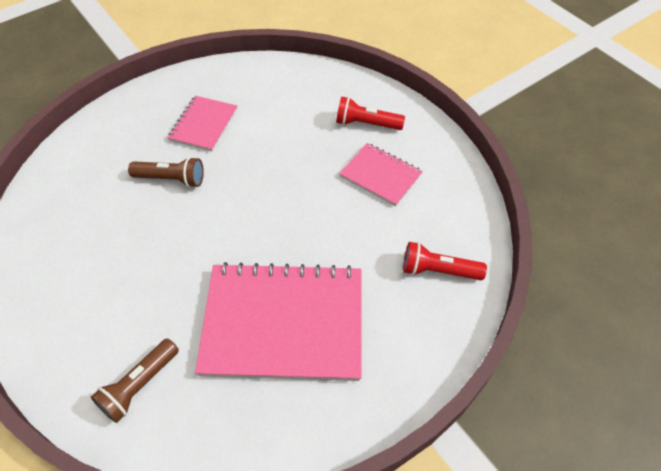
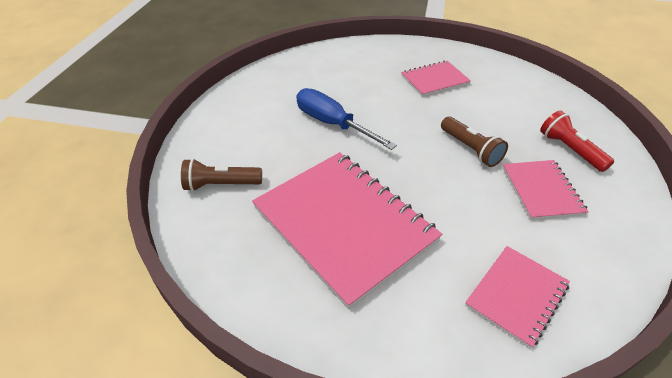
camera: 50 degrees right, 10 degrees down
(166, 240) = (332, 124): none -> blue screwdriver
(171, 179) = (377, 95): brown flashlight -> brown flashlight (471, 149)
(438, 271) = (516, 295): red flashlight -> pink notebook

